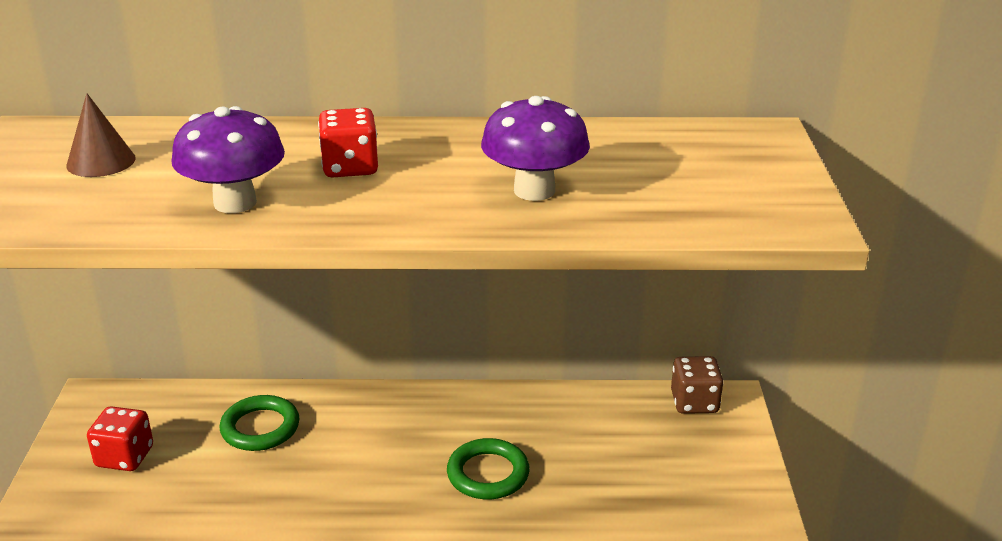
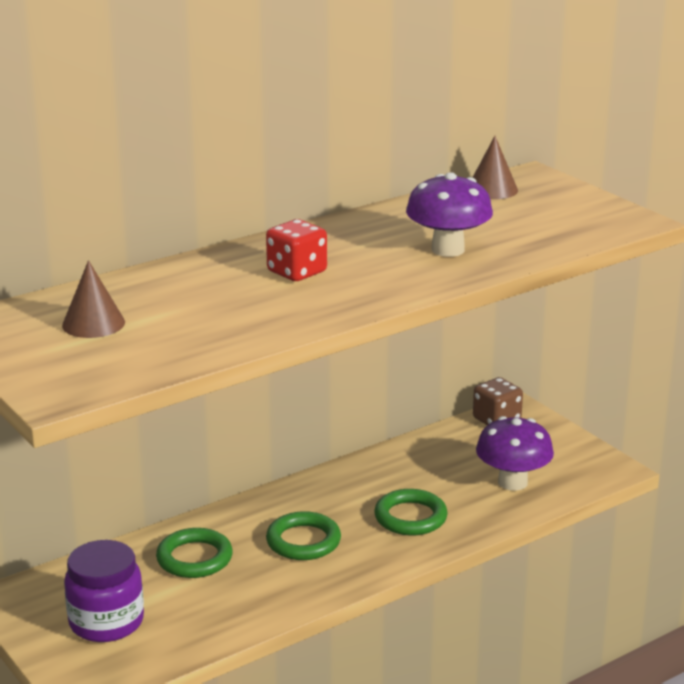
camera: 35 degrees left, 5 degrees down
(124, 457) = (106, 622): red dice -> purple jar
(235, 203) = (257, 317): purple mushroom -> purple mushroom (512, 482)
(365, 454) = (303, 541): none -> green ring
(693, 137) = (492, 189): none -> brown cone

